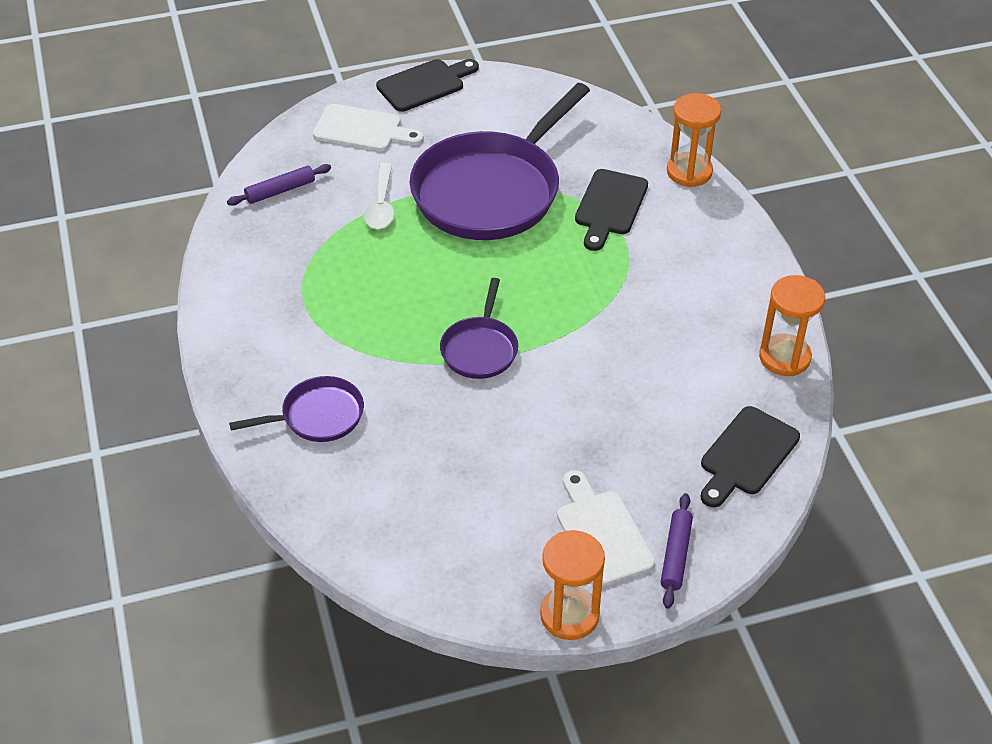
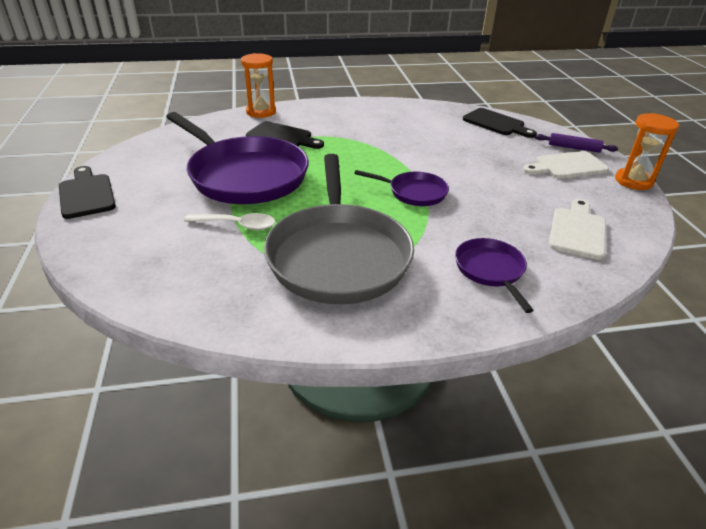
camera: 85 degrees left, 10 degrees down
(280, 191) = (185, 283): purple rolling pin -> none
(334, 289) = (338, 255): none -> grey pan
(362, 129) = (125, 229): white cutting board -> white cutting board (577, 231)
(784, 357) = (423, 107): orange hourglass -> none

